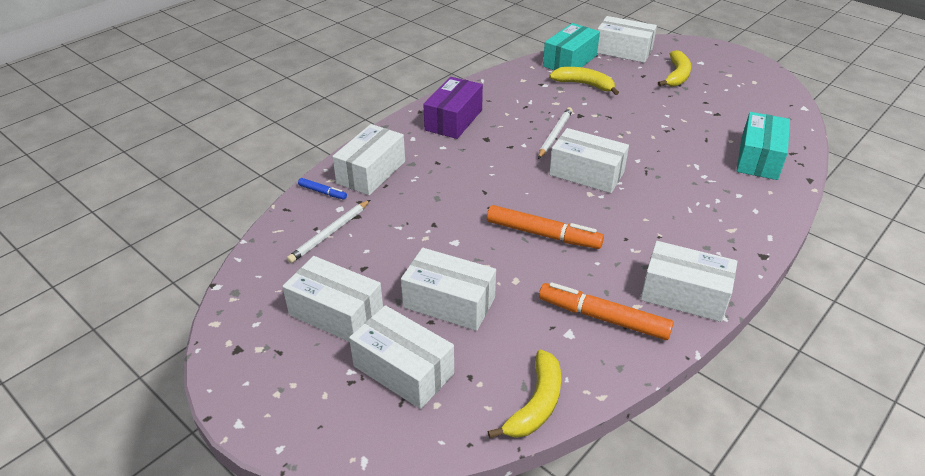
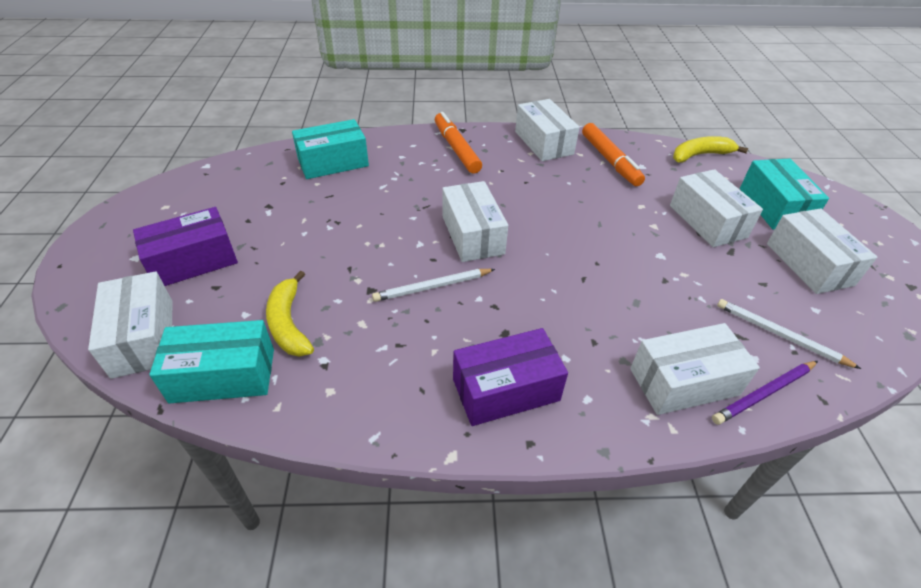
camera: 135 degrees left, 5 degrees up
(322, 192) = (764, 394): blue marker -> purple pencil
(330, 233) = (780, 335): white pencil -> white pencil turned 135 degrees counterclockwise
(403, 370) = (774, 207): white box -> turquoise box
(543, 234) = (581, 218): orange marker -> orange marker (456, 148)
(677, 75) = (193, 261): yellow banana -> purple box

